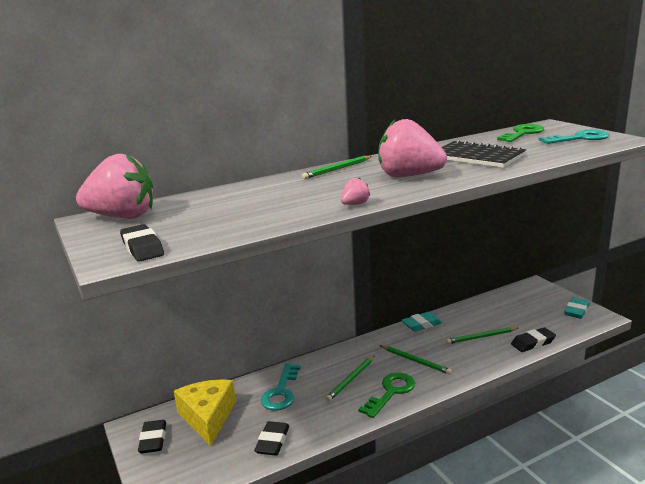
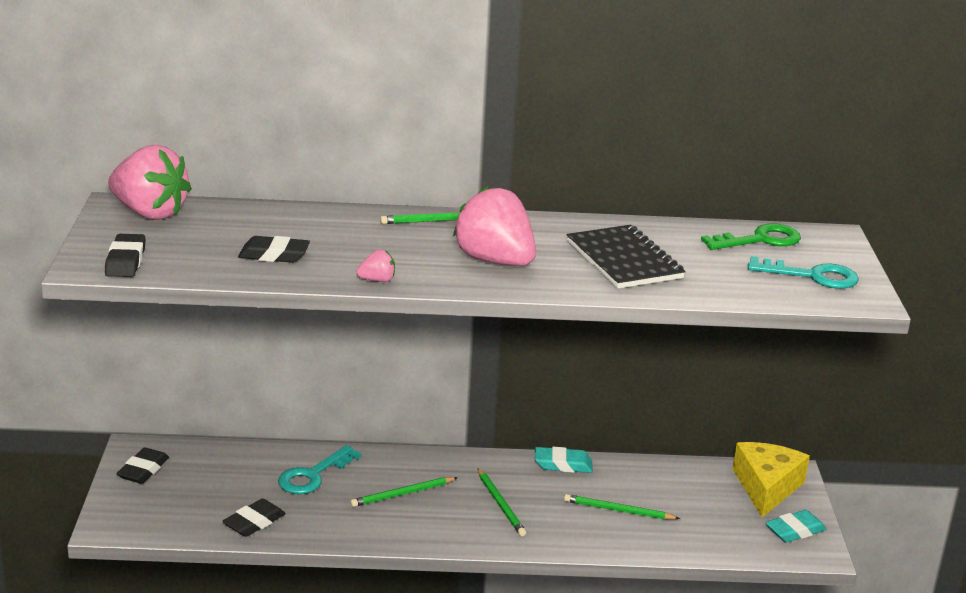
camera: 25 degrees right, 5 degrees up
(208, 417) = (214, 470): yellow cheese -> yellow cheese (766, 487)
(391, 392) = (431, 526): green key -> none
(533, 343) = (675, 544): black eraser -> black eraser (274, 255)

